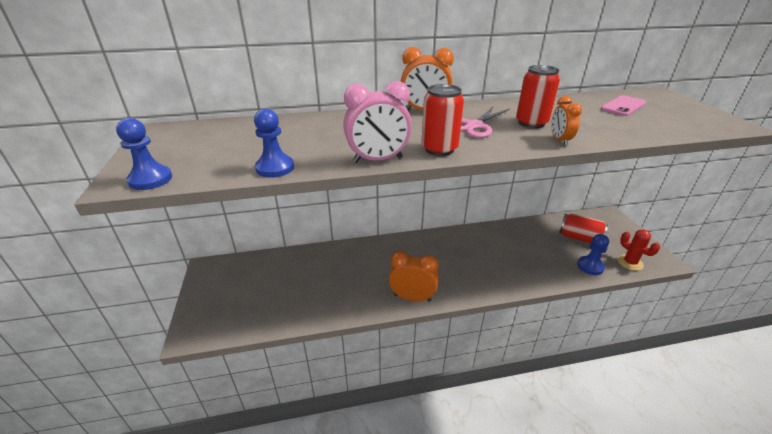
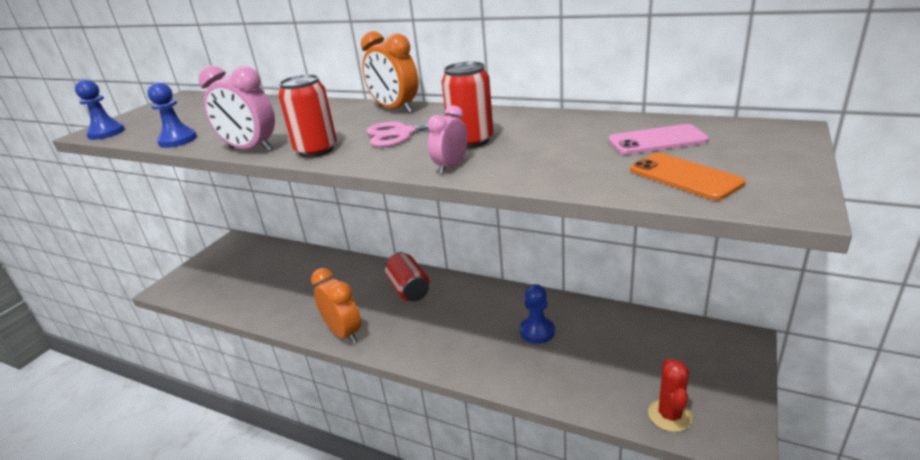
camera: 40 degrees right, 5 degrees down
(559, 140) = (451, 166): orange clock -> pink clock
(579, 238) = (637, 351): red can -> red can (409, 289)
(590, 266) = (596, 392): blue pawn -> blue pawn (537, 331)
(677, 122) = (684, 177): none -> orange phone

